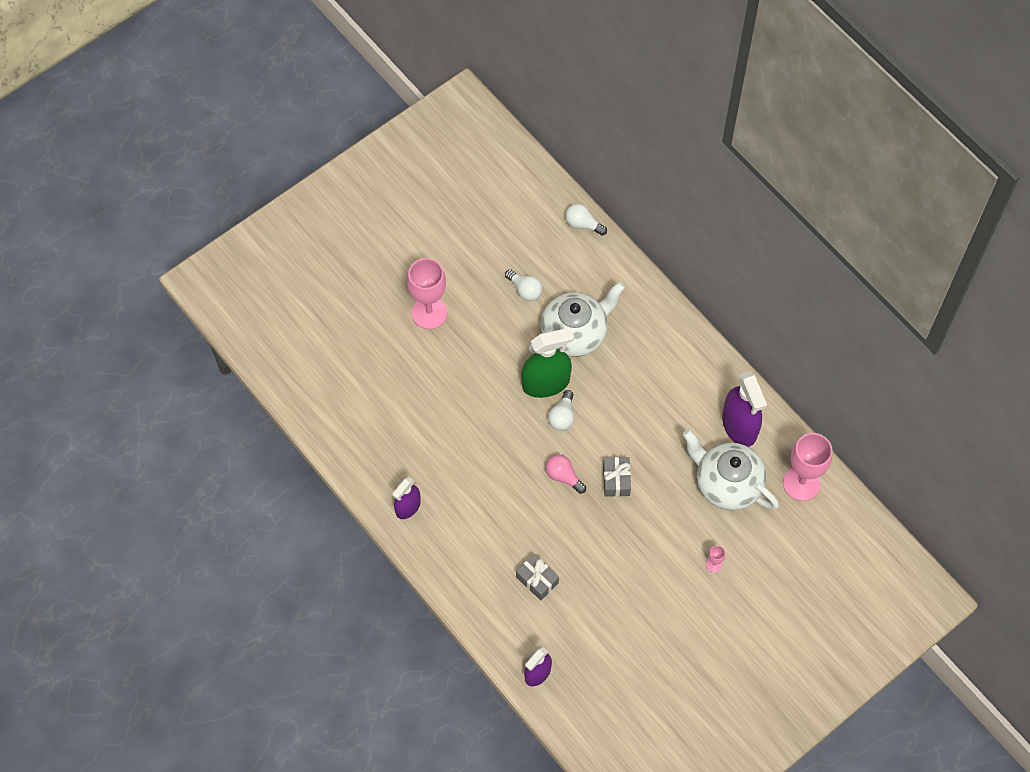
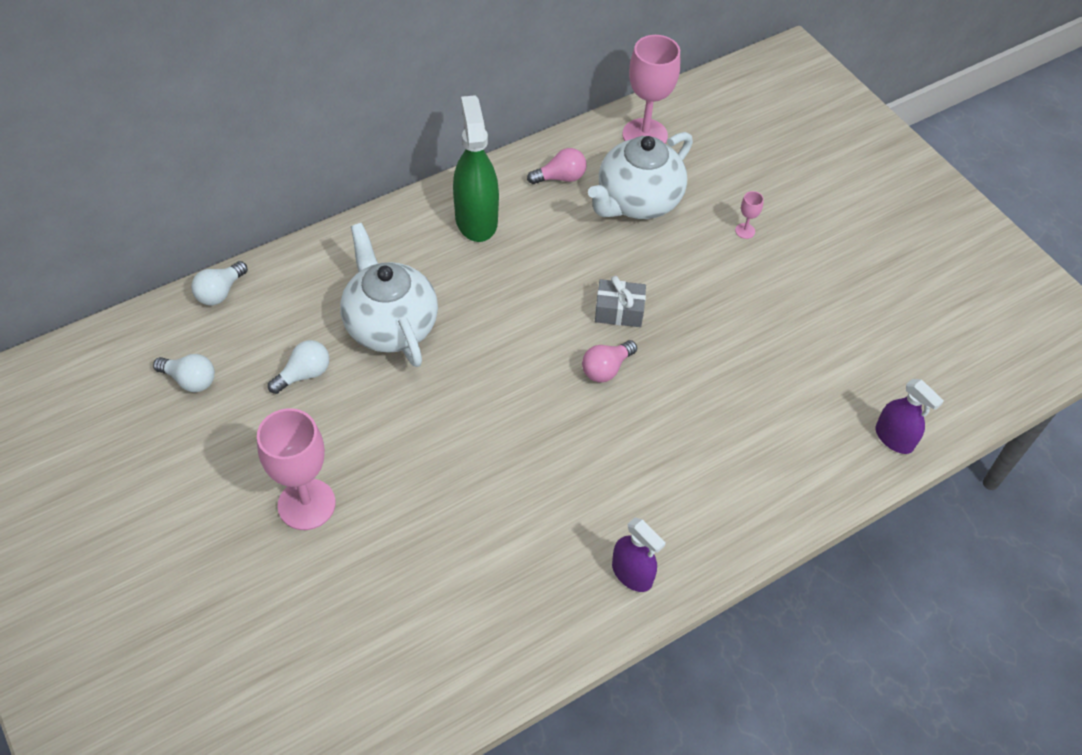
camera: 85 degrees left, 10 degrees down
(537, 580) = (758, 420): grey gift -> none
(546, 383) = (459, 369): green spray bottle -> green spray bottle (476, 219)
(562, 416) = (515, 357): white light bulb -> white light bulb (190, 380)
(739, 426) = (560, 177): purple spray bottle -> pink light bulb

